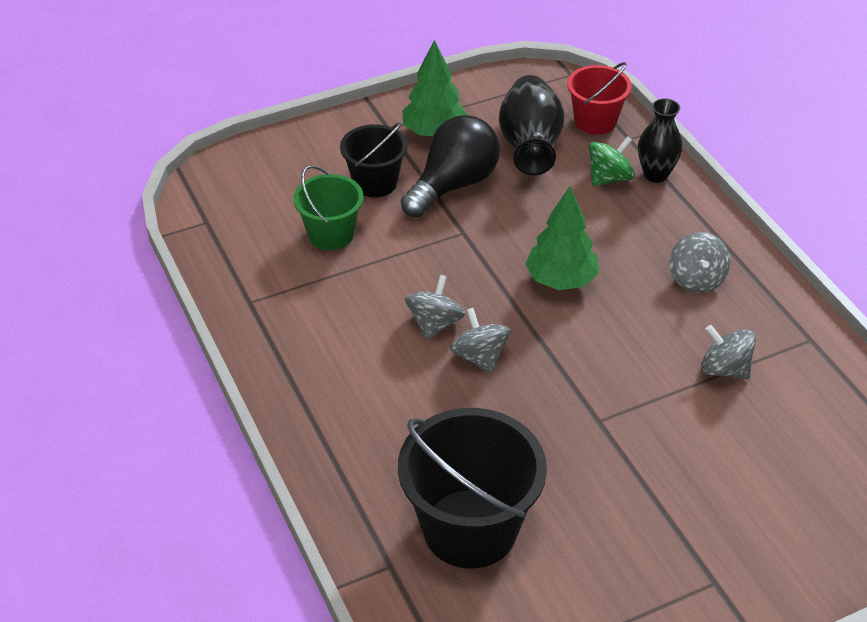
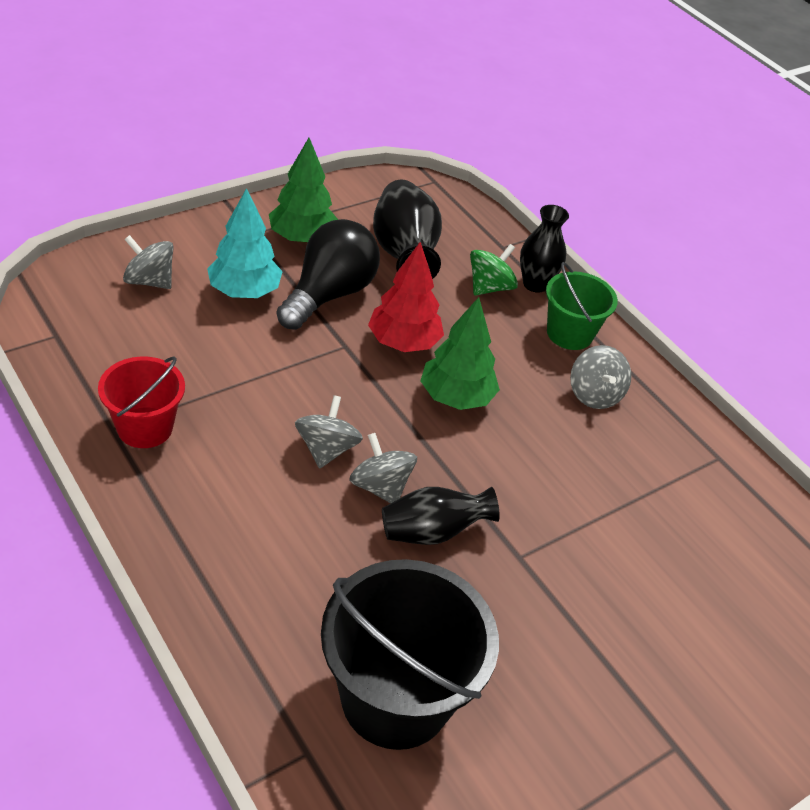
camera: 15 degrees left, 0 degrees up
(331, 234) = (200, 349): green bucket -> green bucket (569, 333)
(375, 183) = (244, 291): black bucket -> turquoise tree
(518, 230) = (403, 342): none -> red tree
(521, 396) = (432, 532): none -> black vase
(595, 121) = (466, 229): red bucket -> red bucket (145, 427)
(724, 369) = (640, 492): grey spinning top -> grey spinning top (149, 281)

